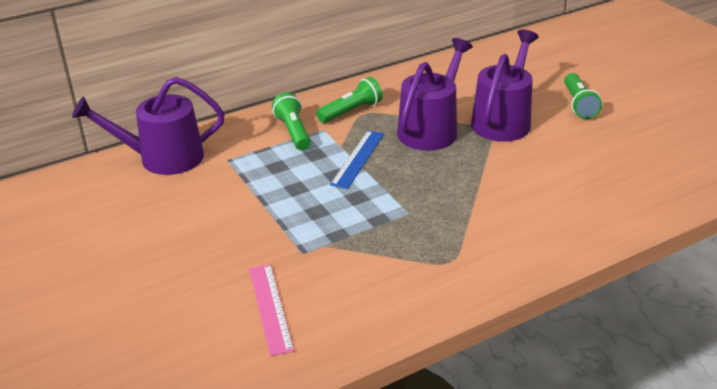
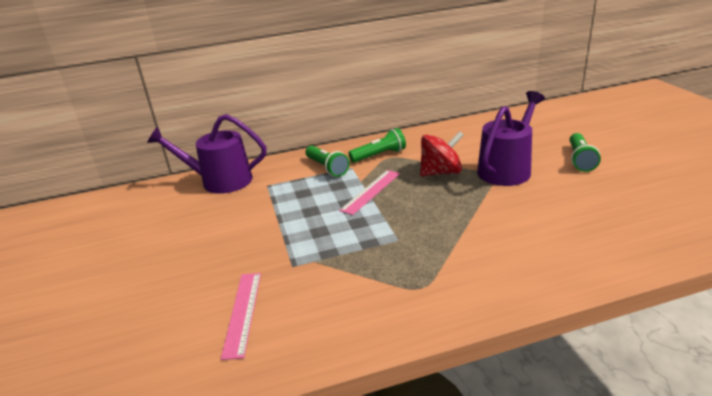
camera: 15 degrees right, 5 degrees down
(293, 132) = (327, 168): green flashlight -> green flashlight turned 150 degrees clockwise
(358, 159) = (371, 191): blue ruler -> pink ruler
(431, 129) = (441, 172): purple watering can -> red spinning top

